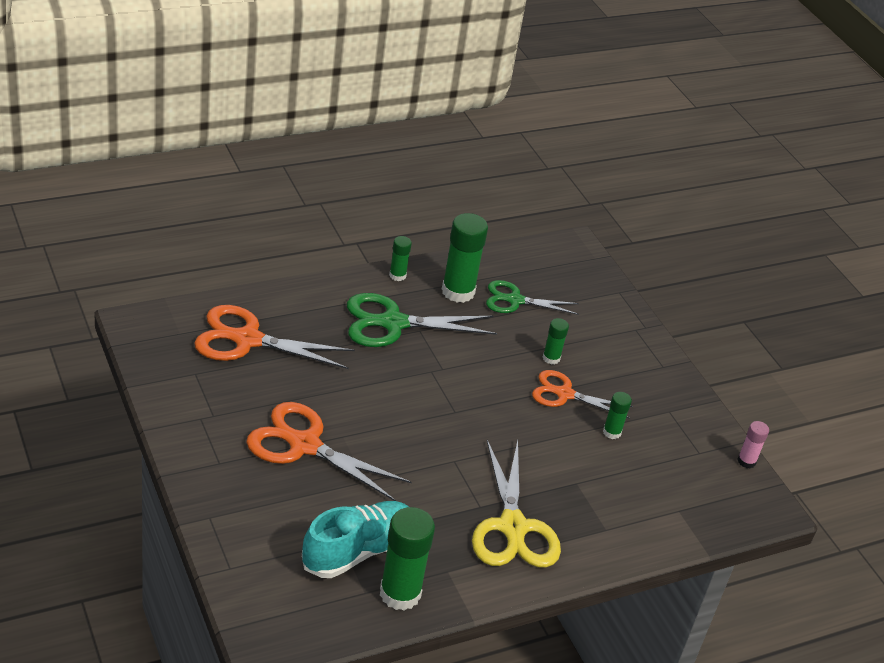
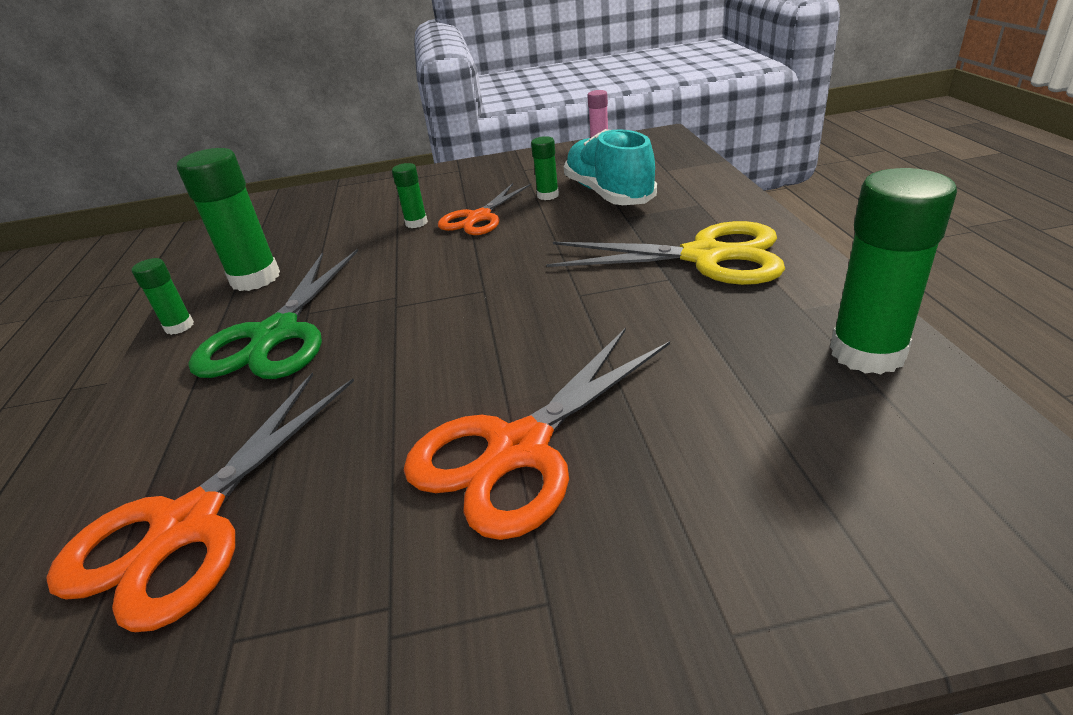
camera: 65 degrees left, 5 degrees down
(358, 551) = (784, 393): turquoise shoe -> turquoise shoe (608, 194)
(515, 300) = (304, 241): green scissors -> none

